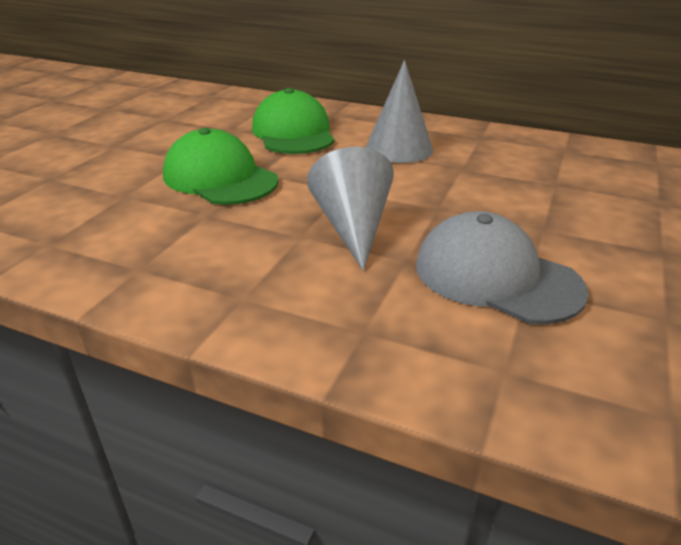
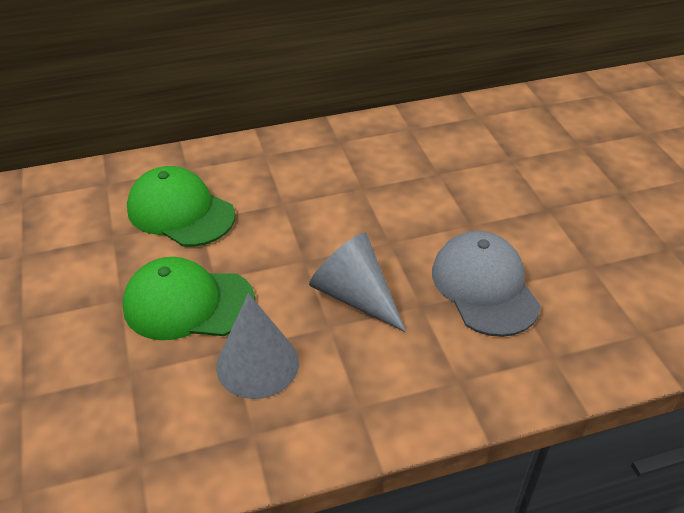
camera: 40 degrees left, 10 degrees up
(399, 149) = (293, 188): grey cone -> grey cone (257, 364)
(496, 277) = (484, 287): grey cap -> grey cap turned 75 degrees clockwise

